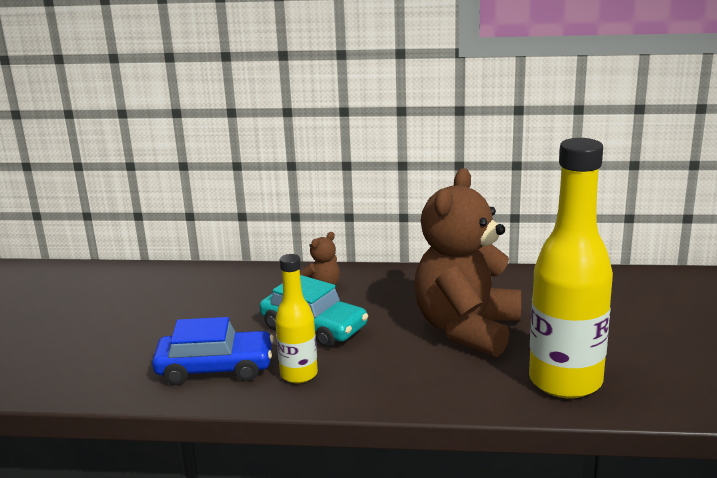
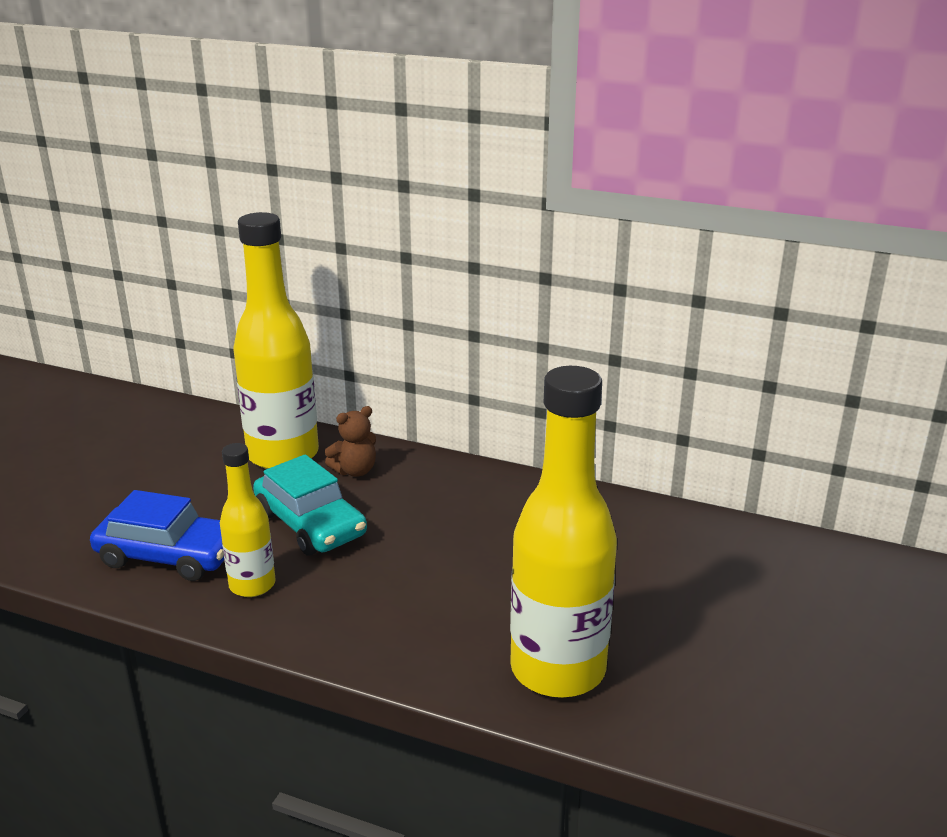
camera: 15 degrees right, 5 degrees up
(256, 287) = (283, 455): none -> yellow bottle
(467, 329) = (486, 566): brown teddy bear -> none

